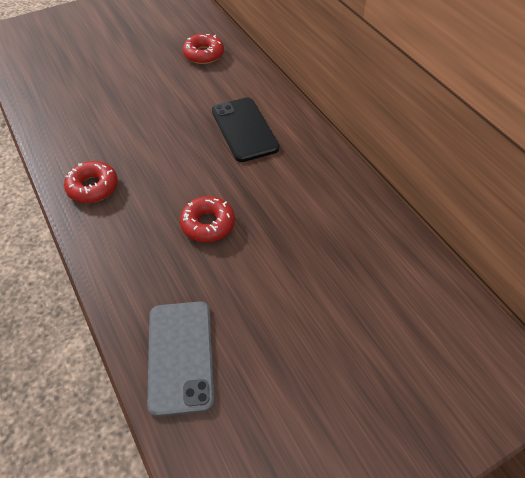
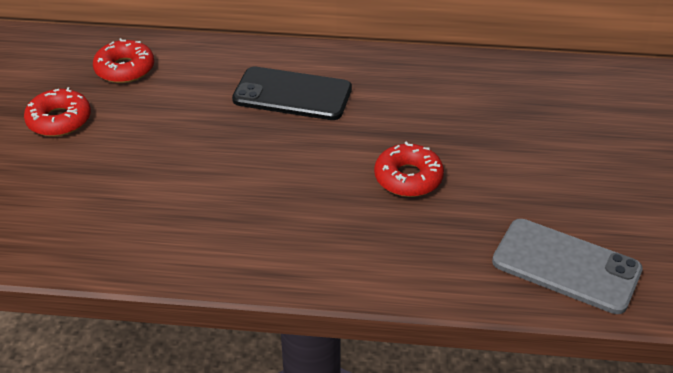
camera: 55 degrees left, 10 degrees down
(93, 187) = (260, 246): red donut -> red donut (59, 120)

